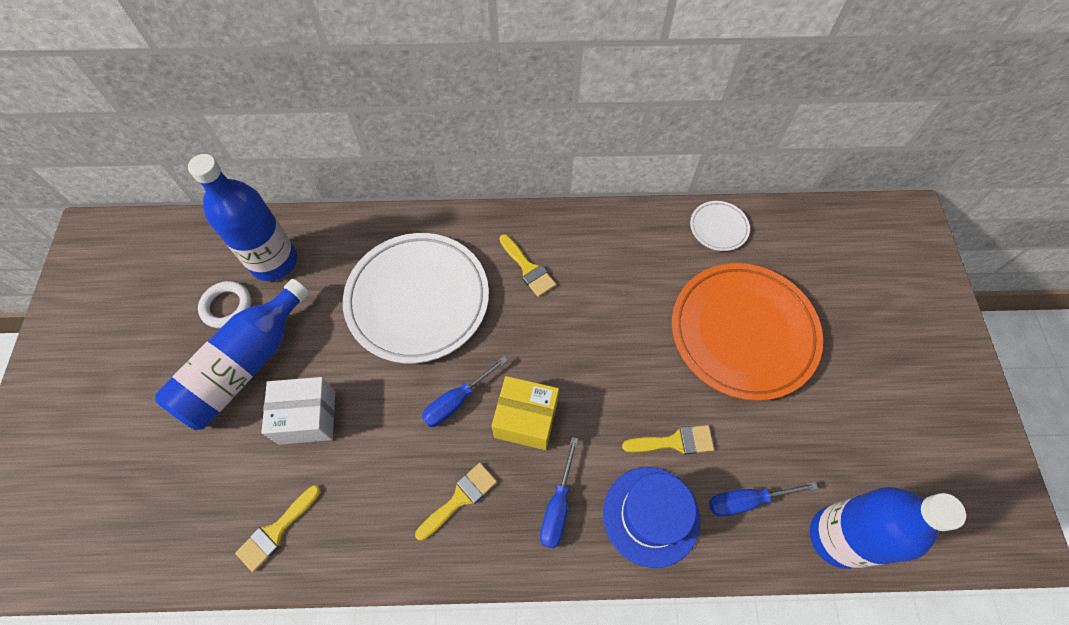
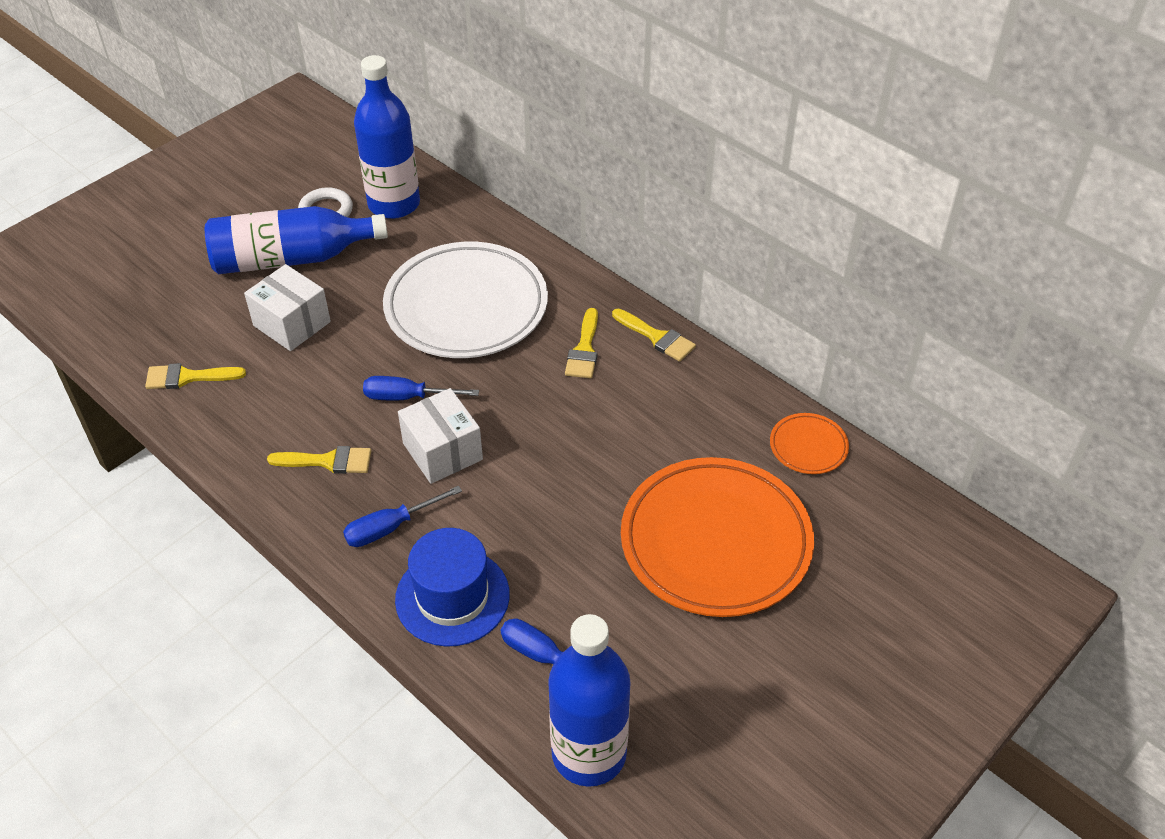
camera: 45 degrees right, 15 degrees down
(526, 419) = (442, 451): yellow box -> white box
(674, 441) = (541, 566): yellow brush -> yellow brush (657, 337)
(718, 228) = (808, 446): white plate -> orange plate

